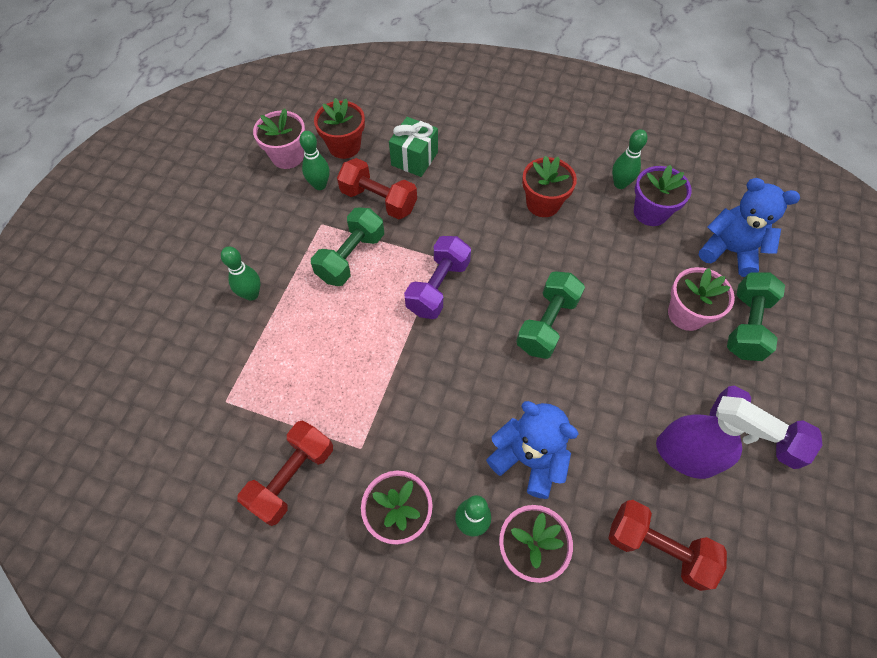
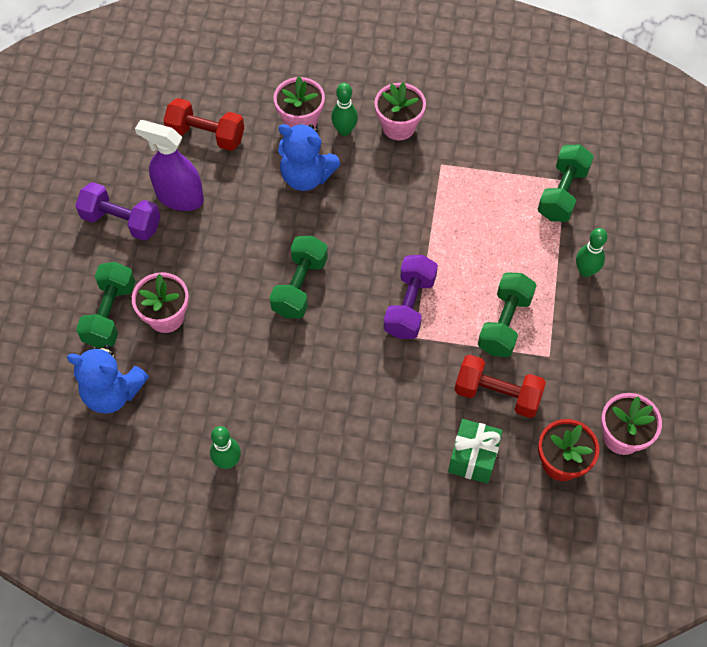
camera: 170 degrees right, 0 degrees up
(235, 385) = (562, 193): none -> green dumbbell
(292, 477) = (487, 138): red dumbbell -> none
(320, 185) = (569, 403): green bowling pin -> none
(543, 203) = (315, 420): red flower pot -> none
(650, 212) = (194, 428): purple flower pot -> none

